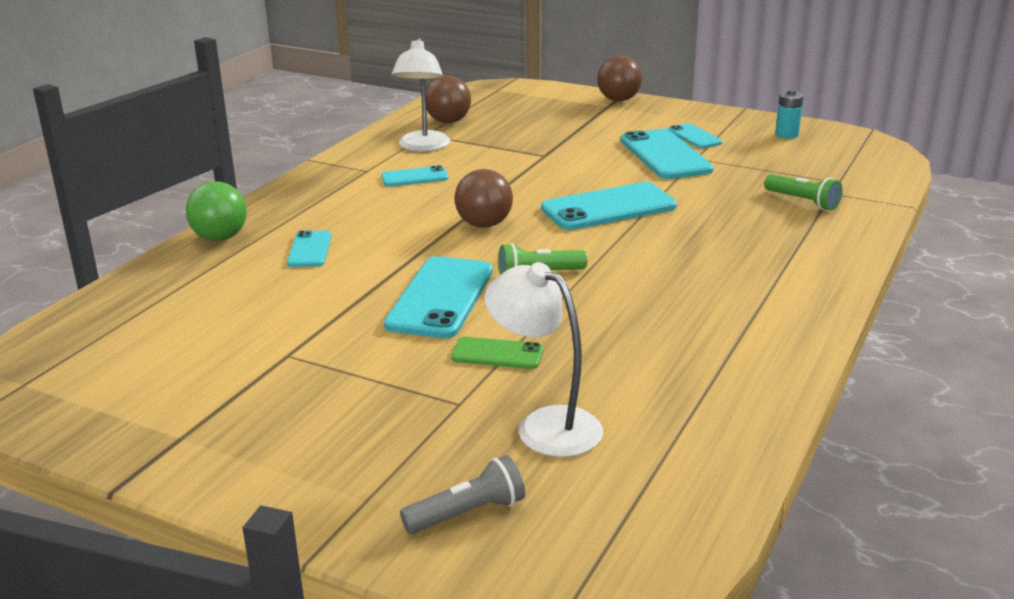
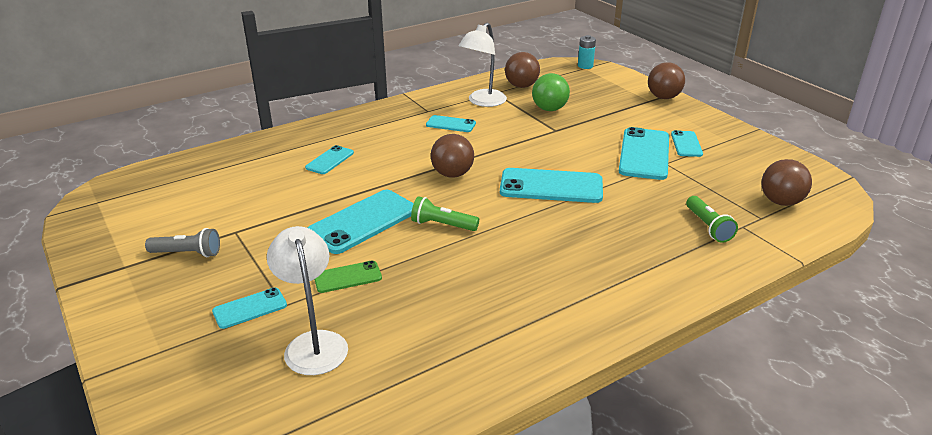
camera: 30 degrees right, 5 degrees up
(220, 238) = (292, 136): green ball -> green ball (549, 109)
(420, 421) = (250, 308): none -> turquoise phone
(468, 513) = (198, 387): grey flashlight -> grey flashlight (187, 253)
(497, 354) = (347, 277): green phone -> green phone turned 60 degrees counterclockwise
(786, 134) = (766, 162): turquoise battery -> turquoise battery (585, 66)
(839, 164) = (781, 202): none -> brown ball

